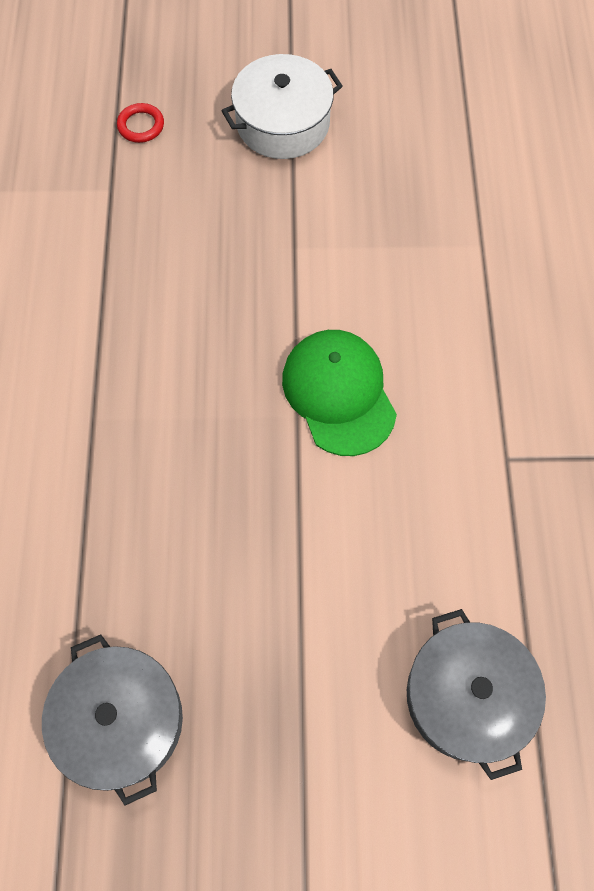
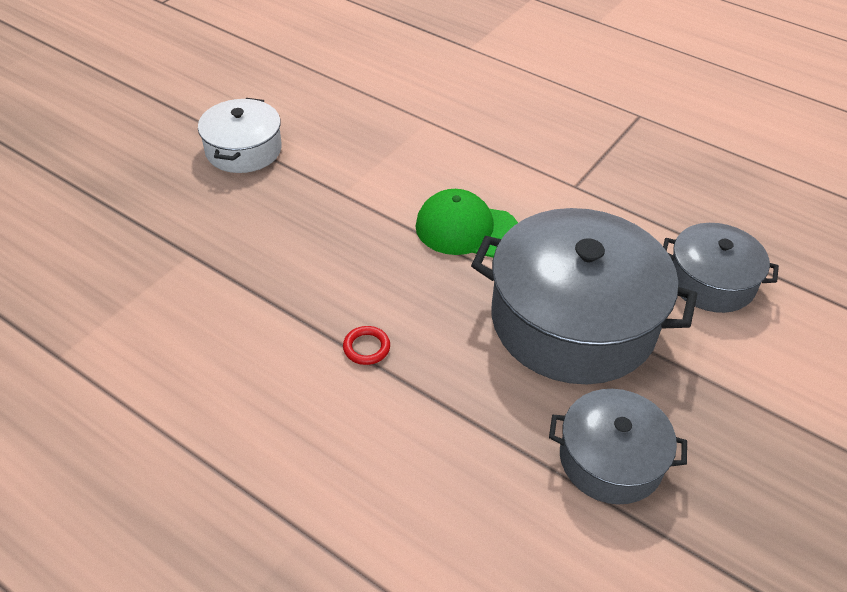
camera: 55 degrees left, 20 degrees down
(141, 126) = (158, 212): red ring -> red ring (366, 347)
(285, 578) = (573, 320): none -> grey pot

